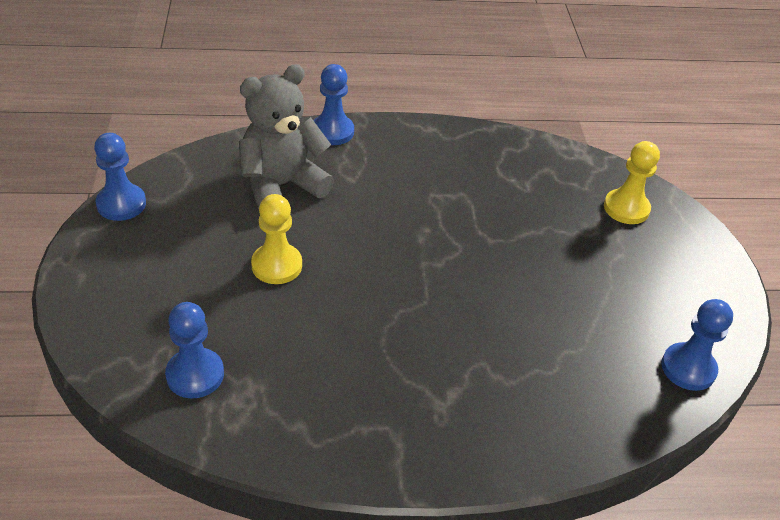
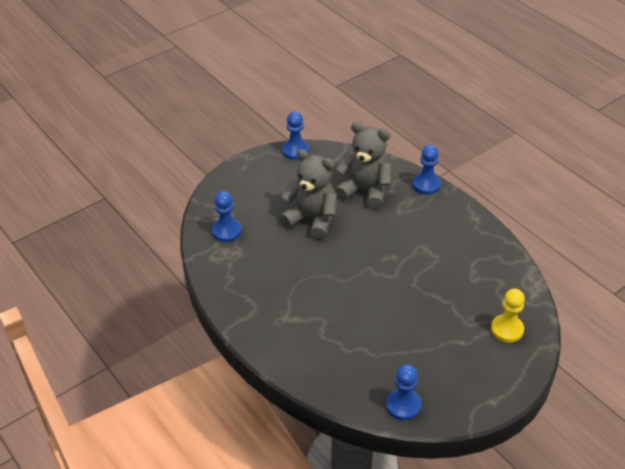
camera: 60 degrees right, 0 degrees up
(276, 265) = (312, 219): yellow pawn -> grey teddy bear

